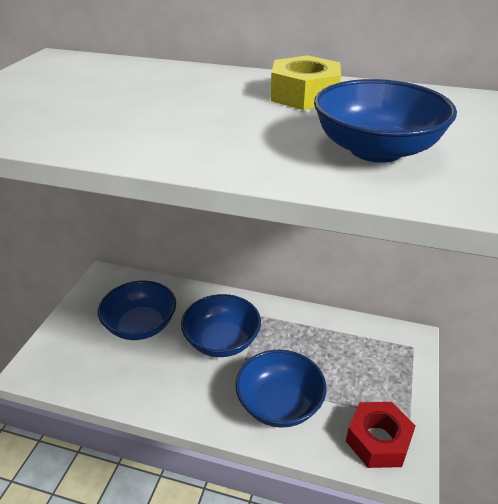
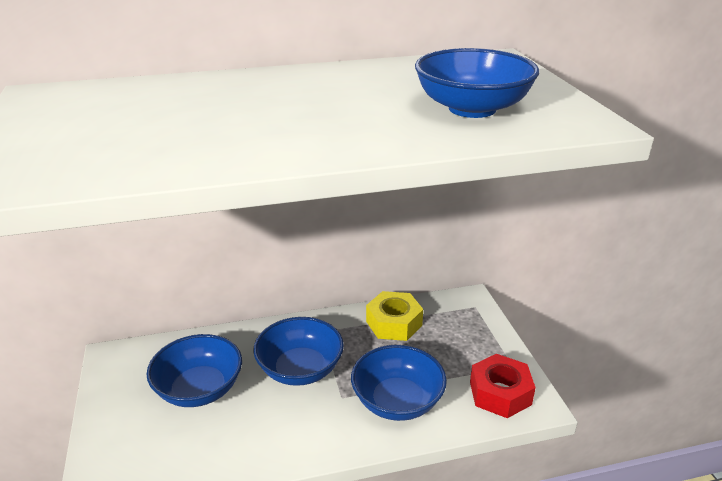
camera: 30 degrees left, 5 degrees down
(304, 95) = (359, 80): yellow nut -> yellow nut (394, 323)

